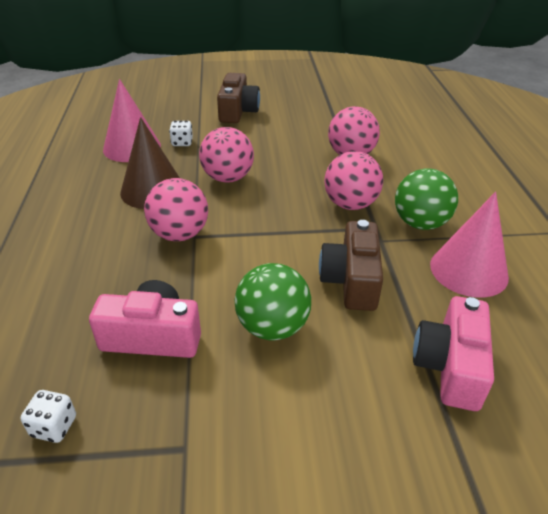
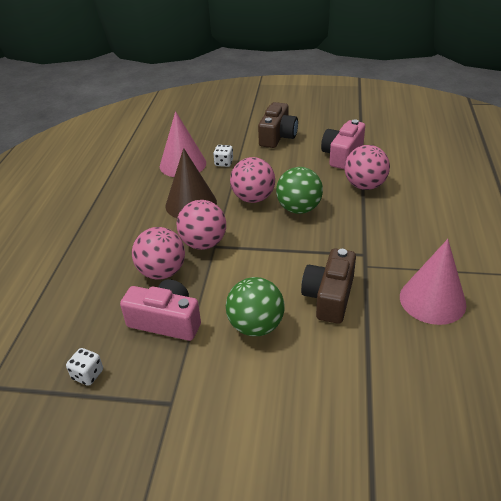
camera: 15 degrees right, 0 degrees up
(350, 204) = (349, 231): pink ball -> pink ball (162, 272)
(420, 223) = (405, 254): green ball -> green ball (299, 209)
(450, 366) = (386, 375): pink camera -> pink camera (342, 155)

